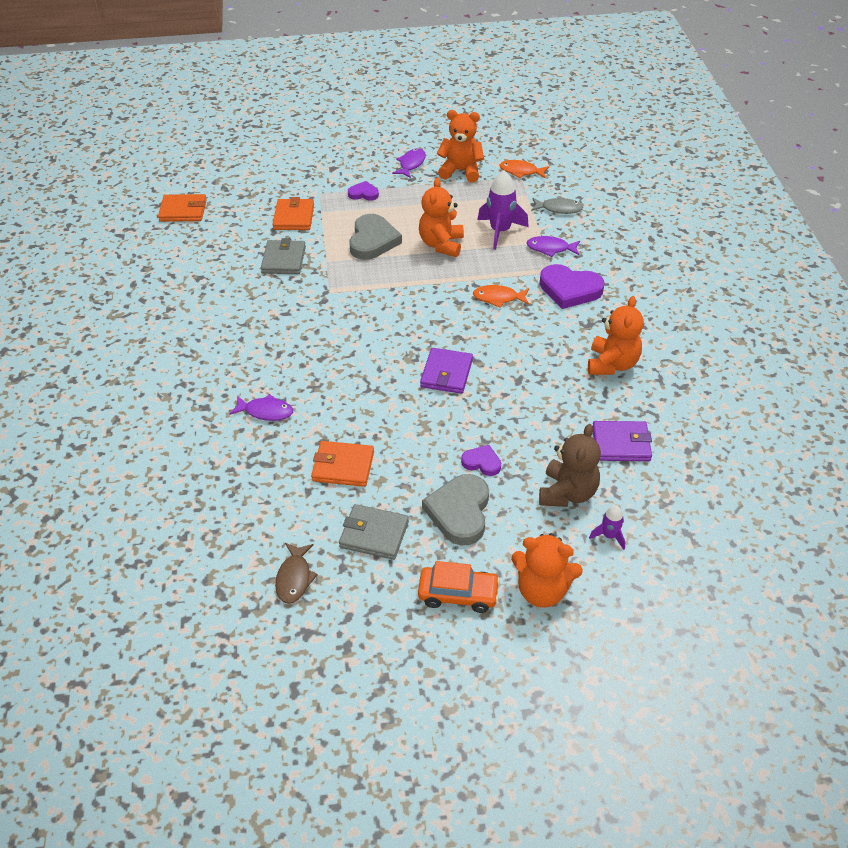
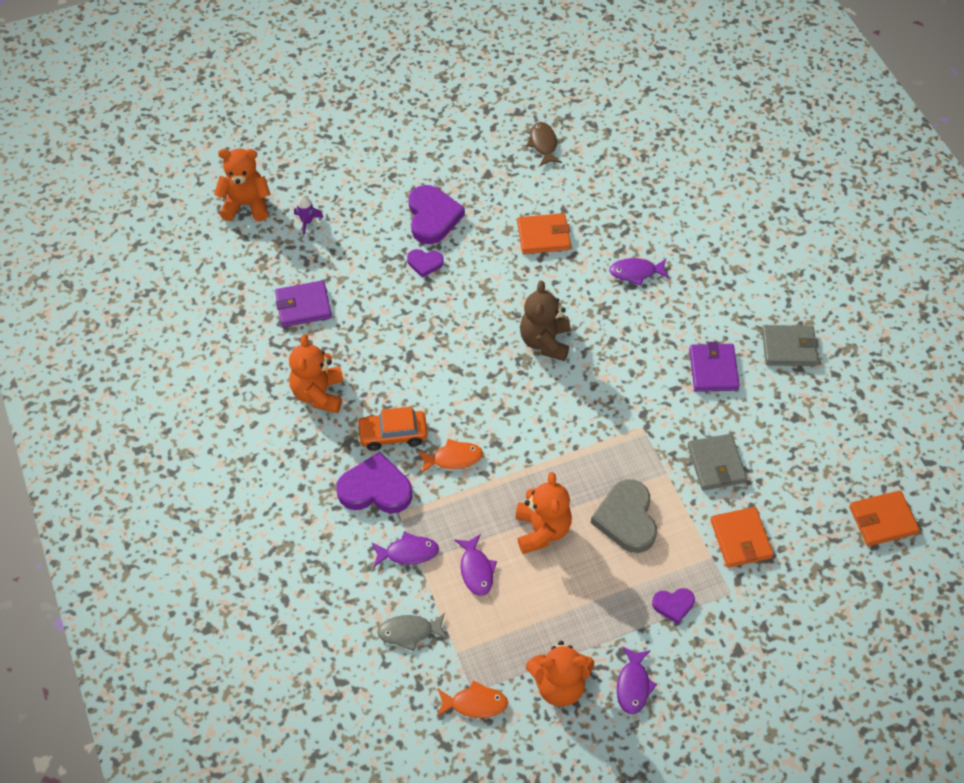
camera: 165 degrees right, 10 degrees up
(374, 534) = (496, 186): grey wallet -> grey wallet (789, 348)
(446, 373) = (482, 348): purple wallet -> purple wallet (713, 369)
(458, 594) = (417, 157): orange car -> orange car (393, 434)
(459, 512) = (432, 217): grey heart -> purple heart
(500, 231) = (476, 570): purple rocket -> purple fish
(542, 590) = (354, 172): orange teddy bear -> orange teddy bear (246, 205)
(567, 493) = (346, 251): brown teddy bear -> brown teddy bear (545, 341)

